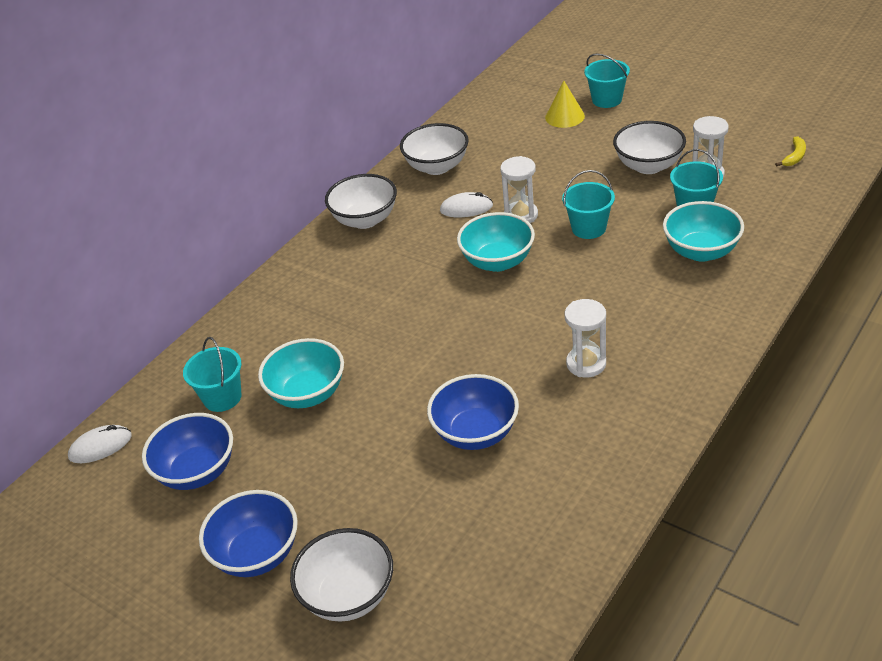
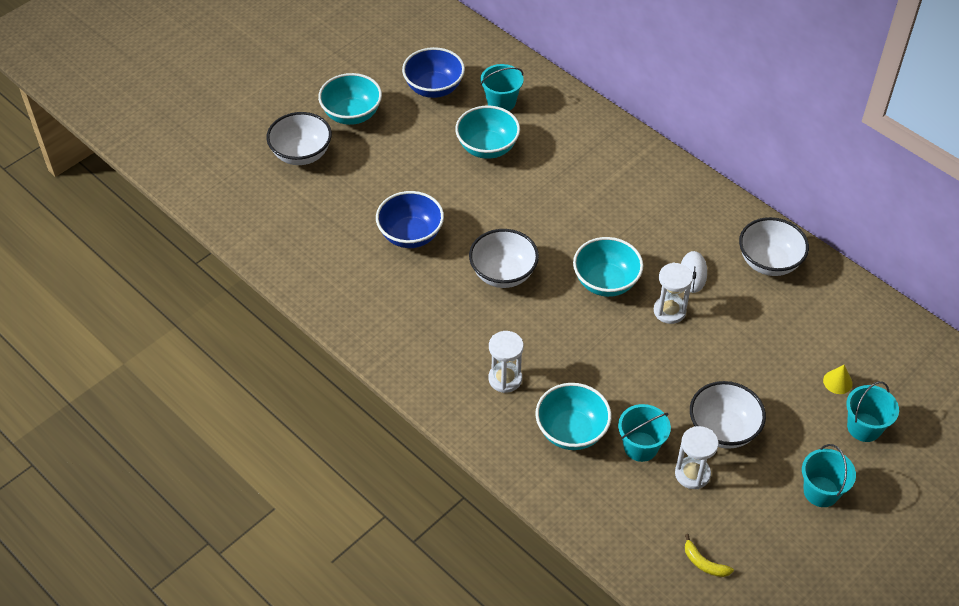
camera: 95 degrees right, 10 degrees up
(100, 446) = (477, 41): white mouse -> none
(257, 554) = (352, 114): blue bowl -> turquoise bowl
(365, 220) = (697, 201): white bowl -> white bowl (503, 274)
(564, 116) = (837, 382): yellow cone -> yellow cone, size x0.66
(586, 364) = (457, 314): white hourglass -> white hourglass (505, 379)
(588, 228) = (633, 356): turquoise bucket -> turquoise bucket (821, 491)

